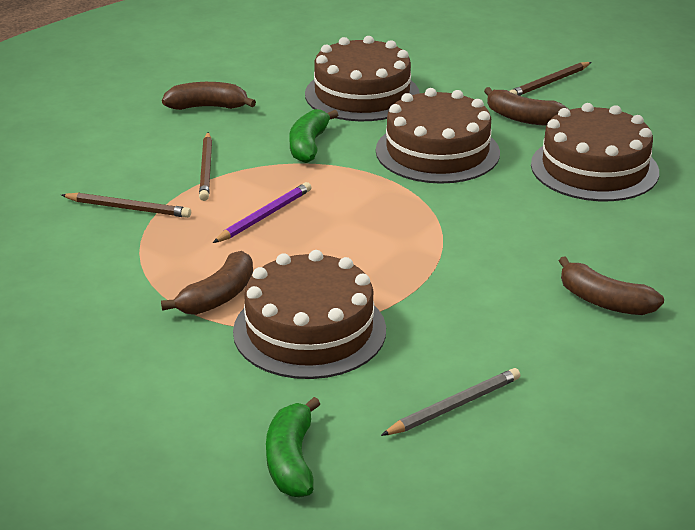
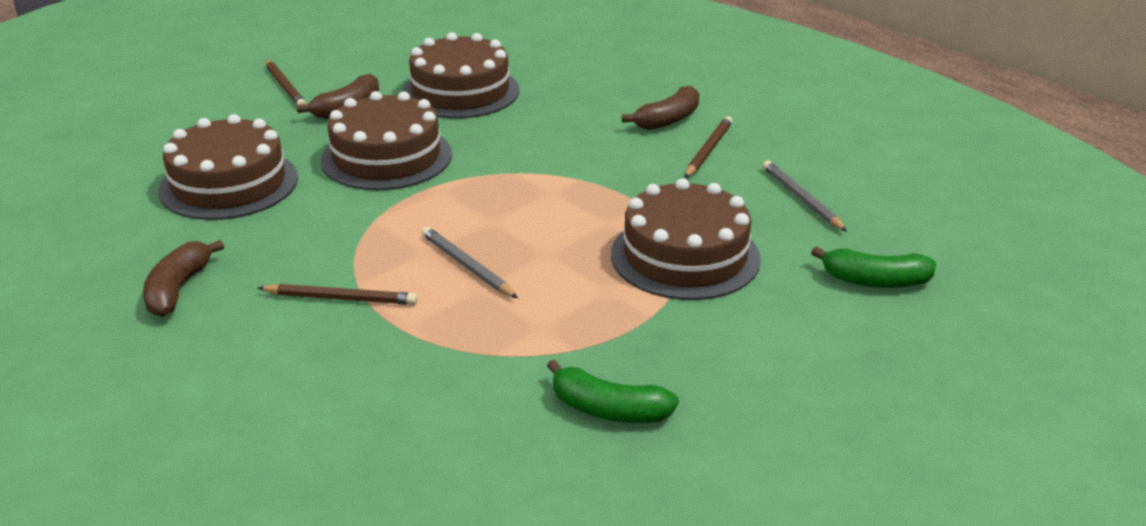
camera: 80 degrees left, 0 degrees up
(128, 208) = (406, 361): brown pencil -> brown pencil (708, 150)
(218, 297) = (616, 305): brown banana -> none
(264, 216) = (467, 266): purple pencil -> grey pencil
(308, 145) = (327, 227): green banana -> green banana (608, 410)

